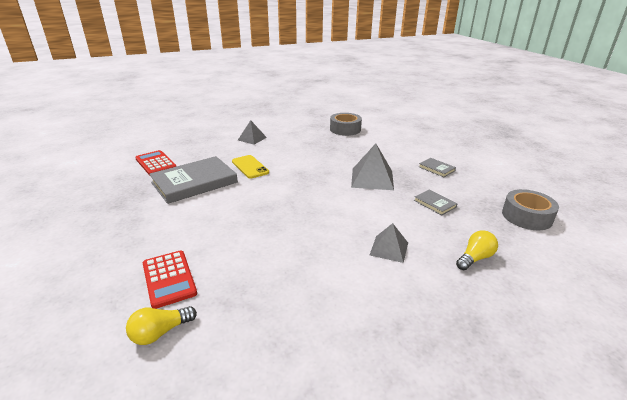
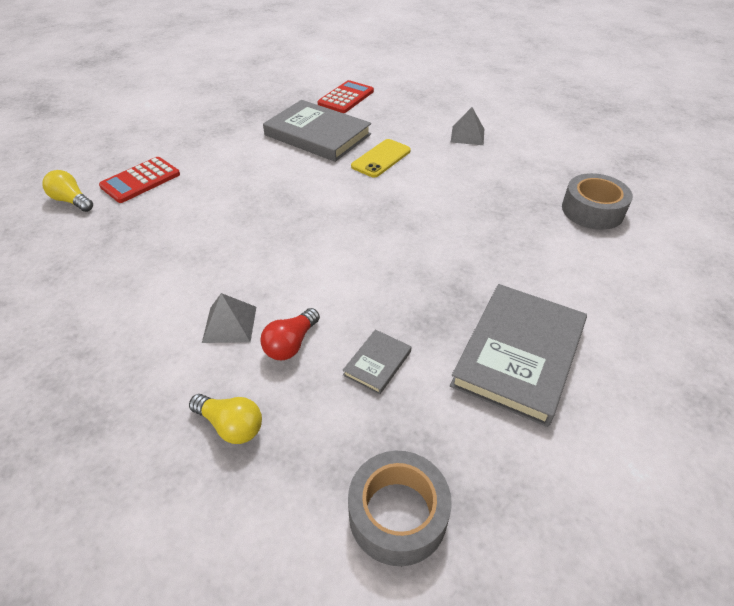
camera: 70 degrees right, 15 degrees up
(372, 178) = (421, 276): grey pyramid -> none
(413, 228) = (291, 344): none -> red light bulb
(436, 169) = (518, 355): grey book -> grey book, size x2.24

